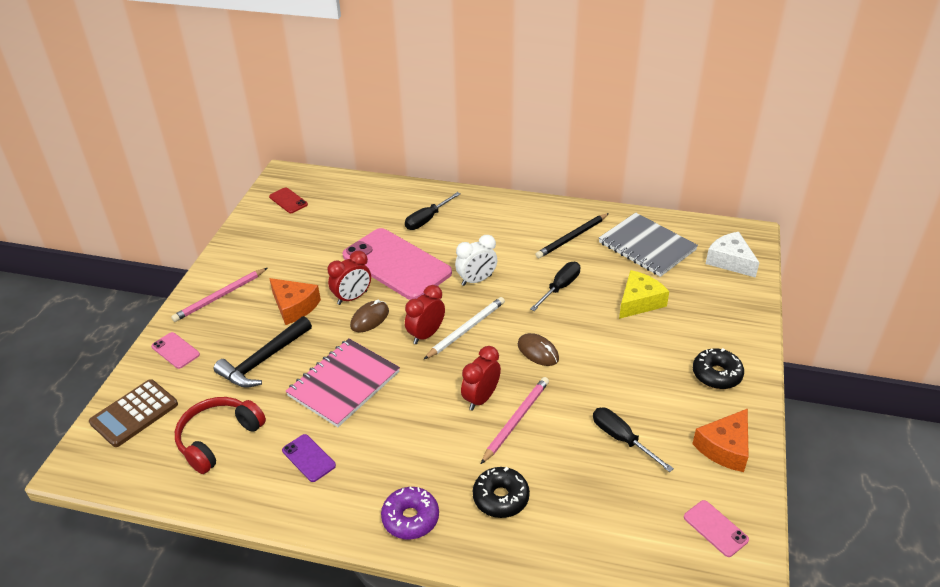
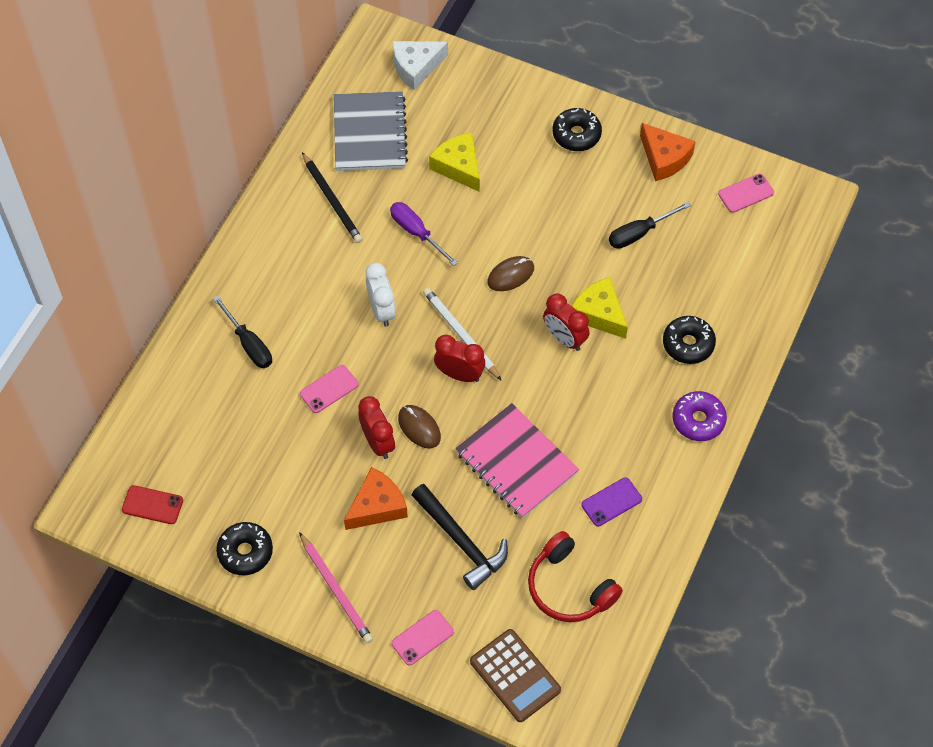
camera: 80 degrees left, 20 degrees up
(252, 247) = (245, 552): none -> black donut
(288, 201) = (152, 505): red phone -> red phone turned 45 degrees clockwise
(396, 264) = (329, 389): pink phone -> pink phone, size x0.42
(426, 334) = (459, 374): red clock -> red clock turned 150 degrees clockwise
(516, 420) = (599, 314): pink pencil -> yellow cheese
(560, 287) = (416, 232): black screwdriver -> purple screwdriver
(647, 246) = (370, 133): grey notebook -> grey notebook turned 60 degrees counterclockwise

